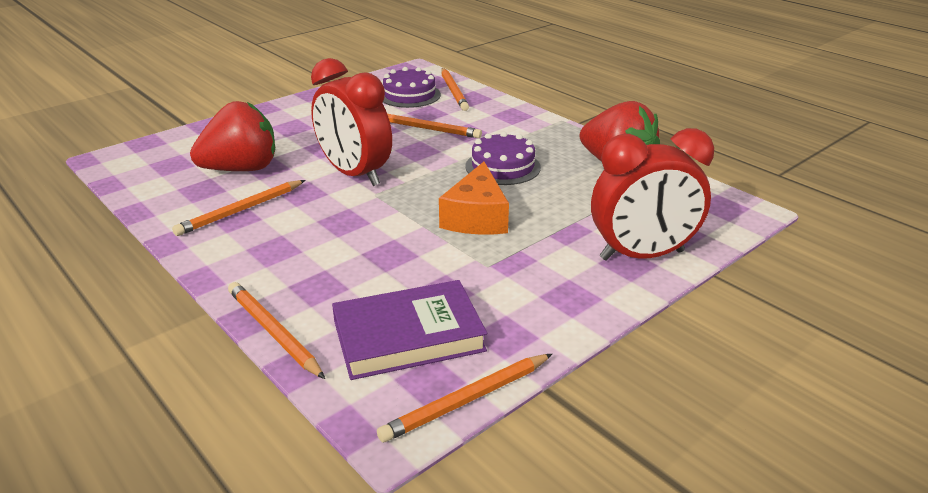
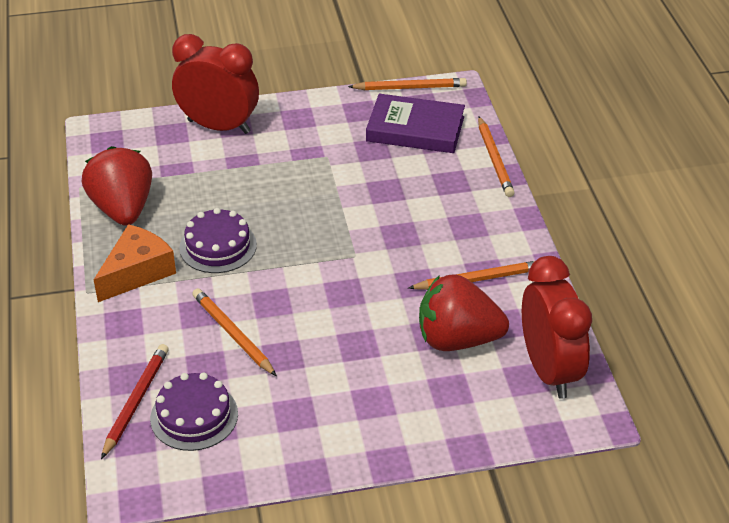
camera: 150 degrees left, 10 degrees up
(355, 174) = (355, 288): red clock -> red clock (549, 370)
(453, 91) = (136, 401): orange pencil -> red pencil
(476, 217) = (295, 199): orange cheese -> orange cheese (137, 272)

